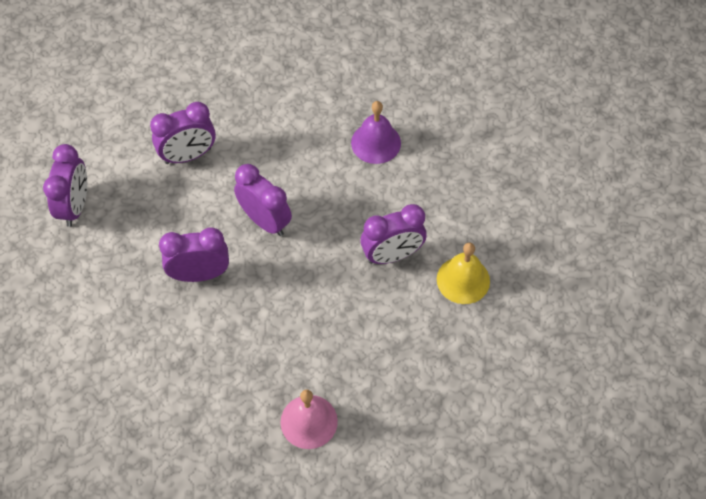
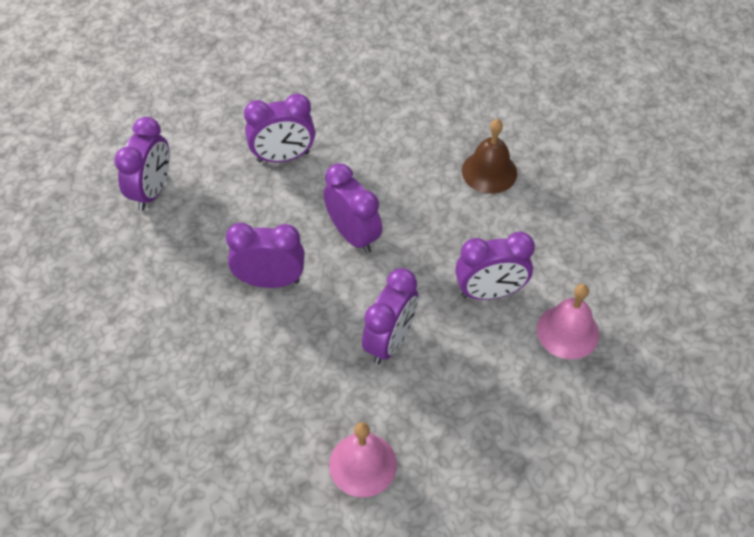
camera: 10 degrees right, 5 degrees down
(313, 312) = (390, 341): none -> purple clock
(376, 142) = (489, 171): purple bell -> brown bell
(463, 280) = (567, 331): yellow bell -> pink bell

